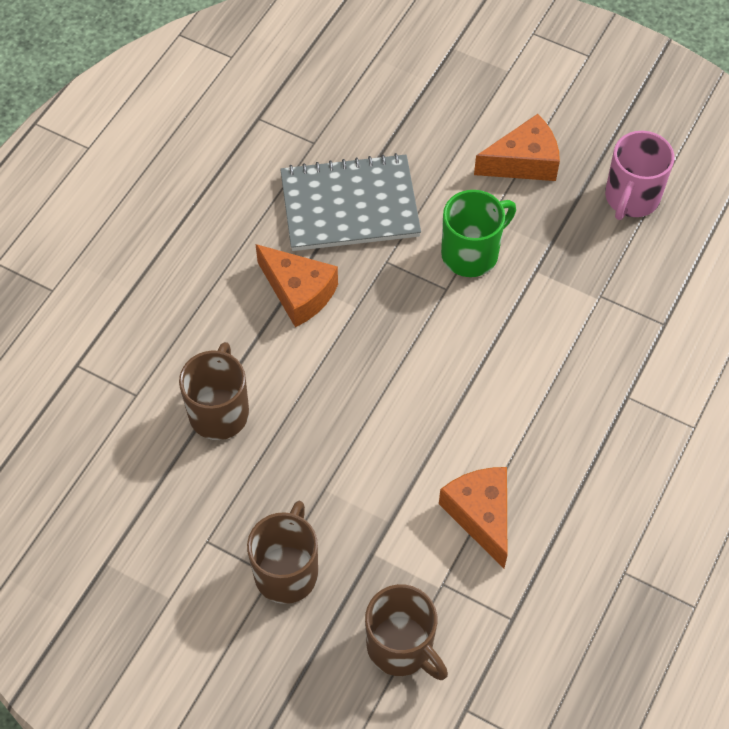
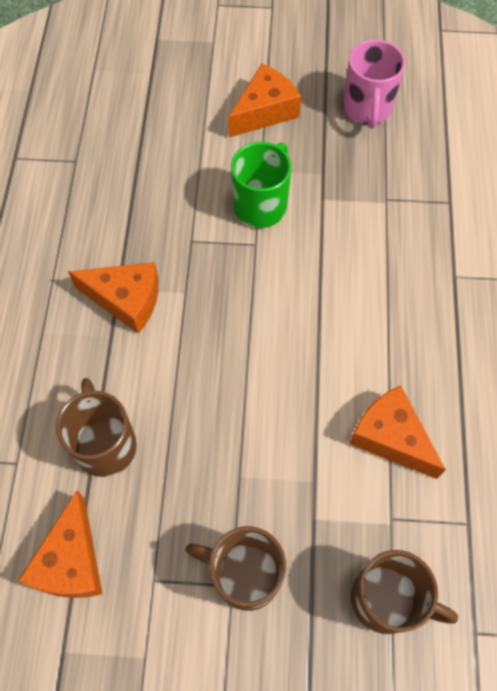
camera: 25 degrees left, 5 degrees up
(145, 495) = (71, 561): none -> orange cheese
(287, 571) = (244, 574): brown mug -> brown mug turned 60 degrees counterclockwise
(349, 205) = (134, 204): grey notebook -> none

